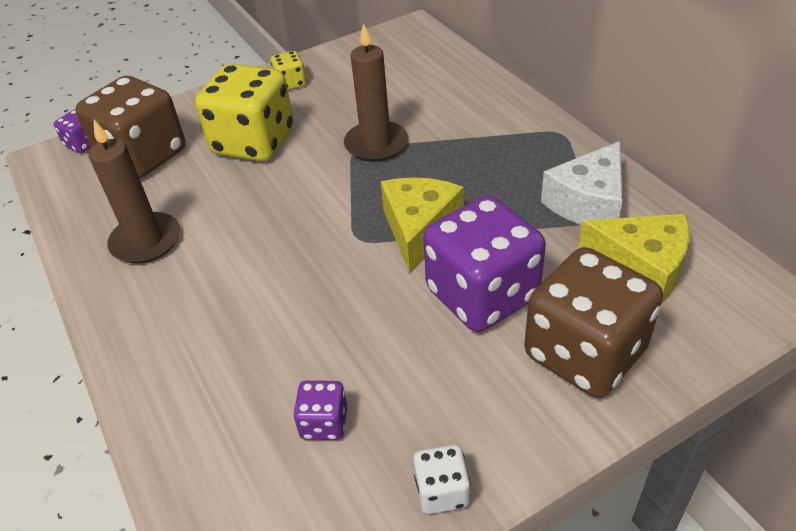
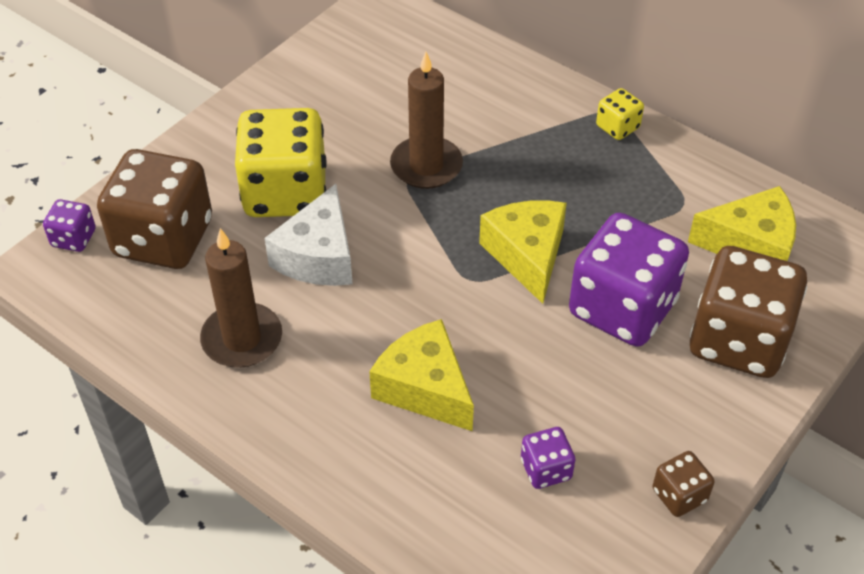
camera: 25 degrees left, 5 degrees up
(262, 318) = (425, 388): none -> yellow cheese
(290, 83) = (280, 106): yellow dice -> yellow dice (617, 127)
(442, 491) = (679, 495): white dice -> brown dice
(588, 203) = (674, 188): white cheese -> white cheese (318, 256)

